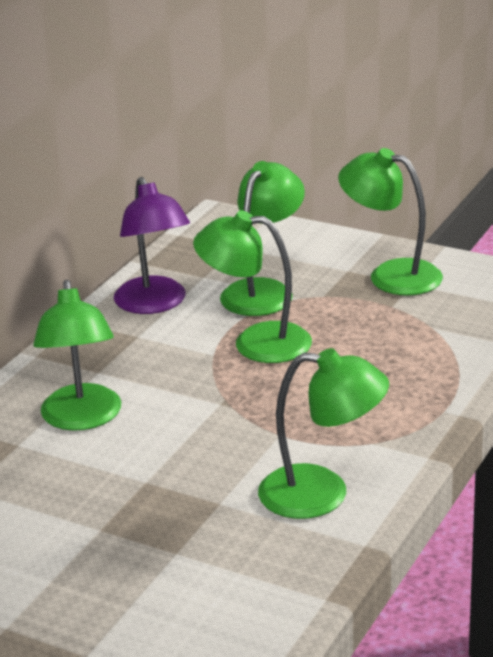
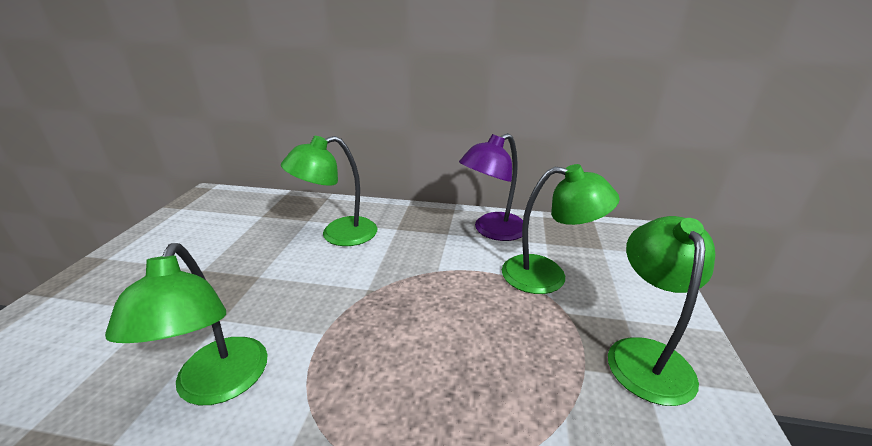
camera: 70 degrees right, 0 degrees up
(256, 342) = (464, 288): green lamp -> none

